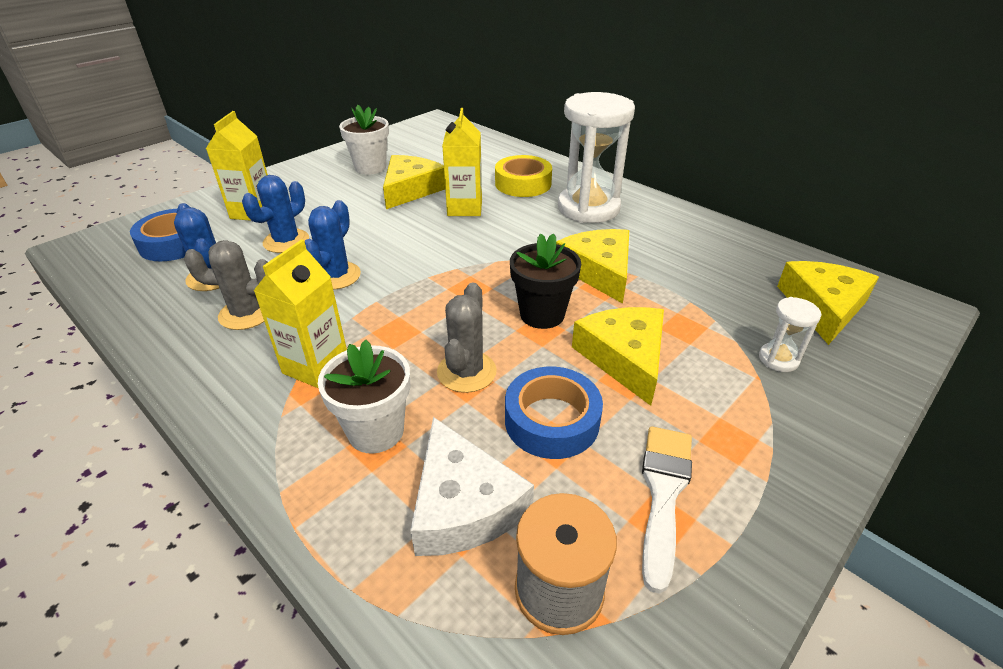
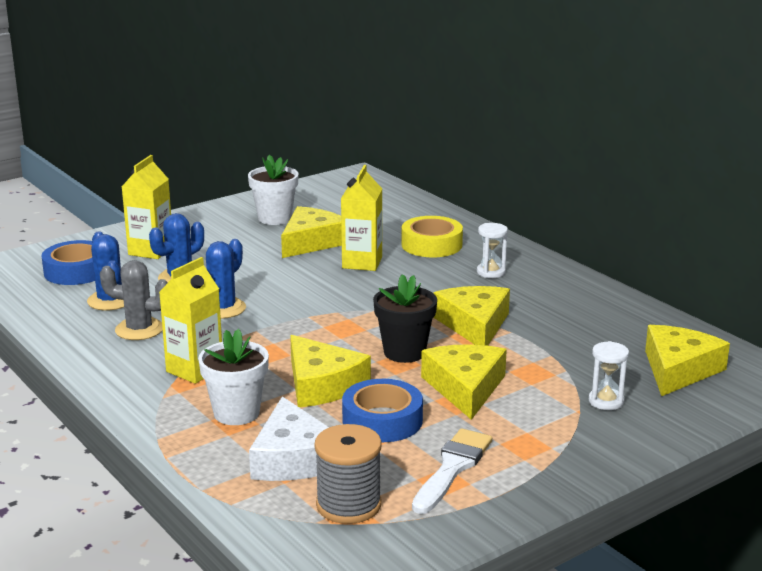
camera: 10 degrees right, 15 degrees down
(466, 372) = (322, 385): grey cactus -> yellow cheese
(588, 208) = (491, 272): white hourglass -> white hourglass, size x0.44

